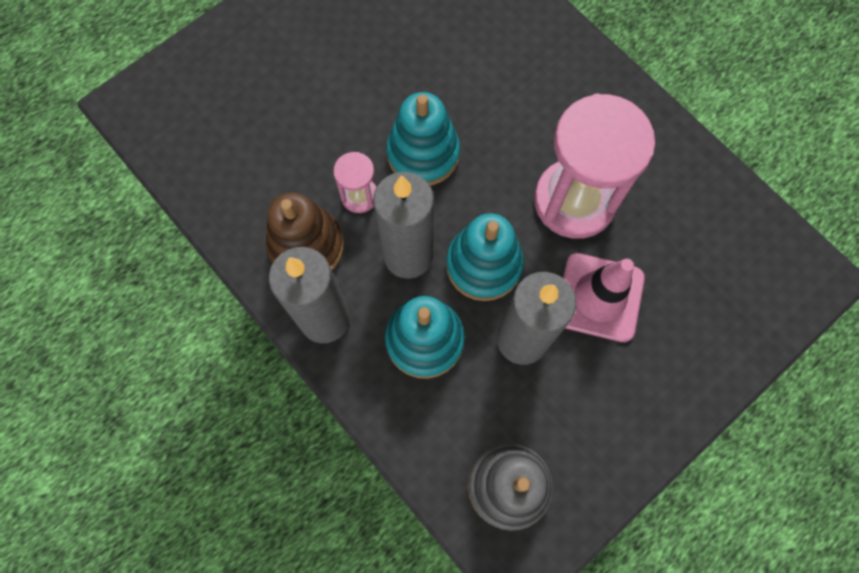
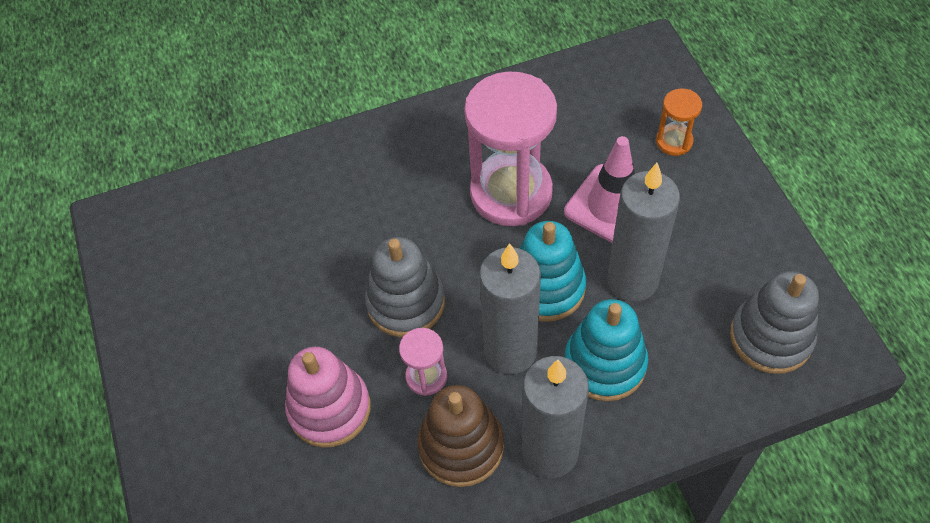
camera: 65 degrees left, 15 degrees down
(305, 133) = (329, 409): none -> pink stacking toy
(423, 153) = (406, 303): turquoise stacking toy -> grey stacking toy
(704, 335) = (674, 141): none -> orange hourglass

